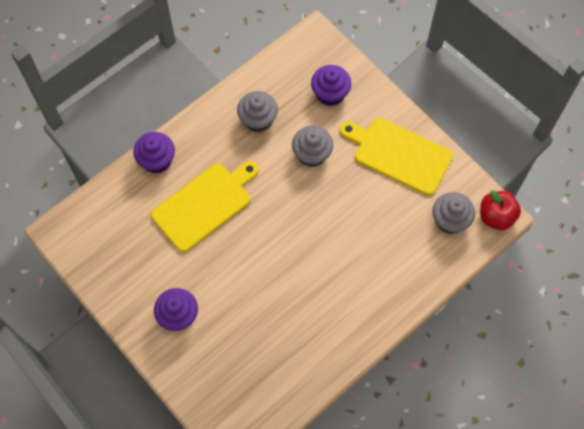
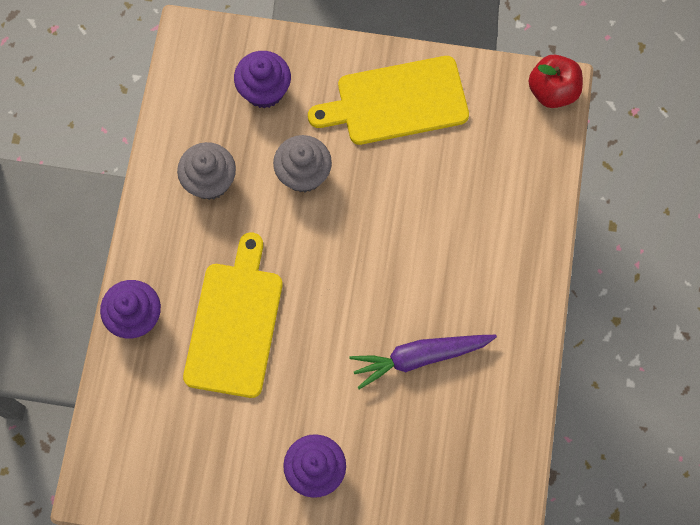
camera: 40 degrees left, 5 degrees up
(288, 302) = (419, 357): none -> purple carrot
(450, 220) = (510, 132): grey cupcake -> none

